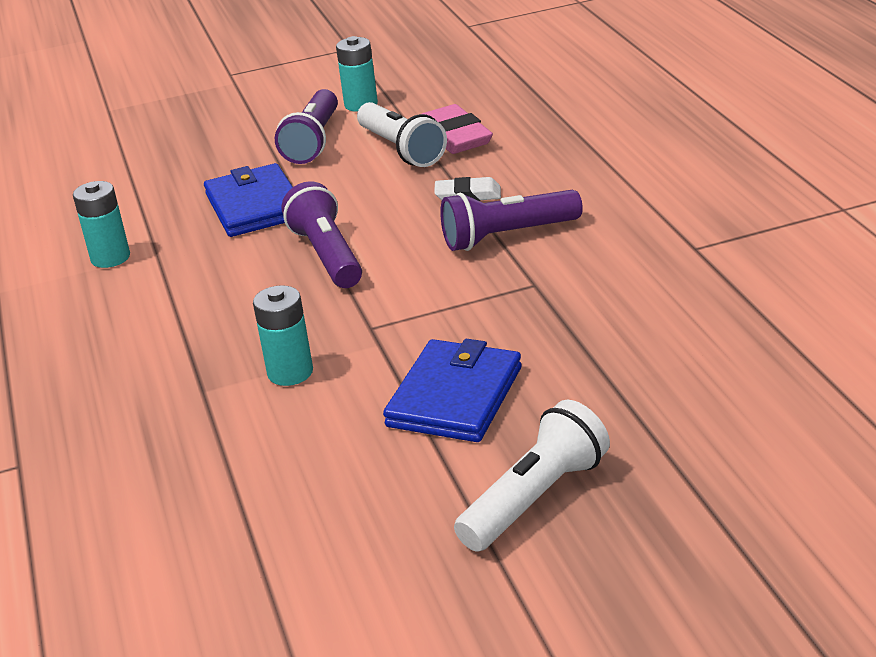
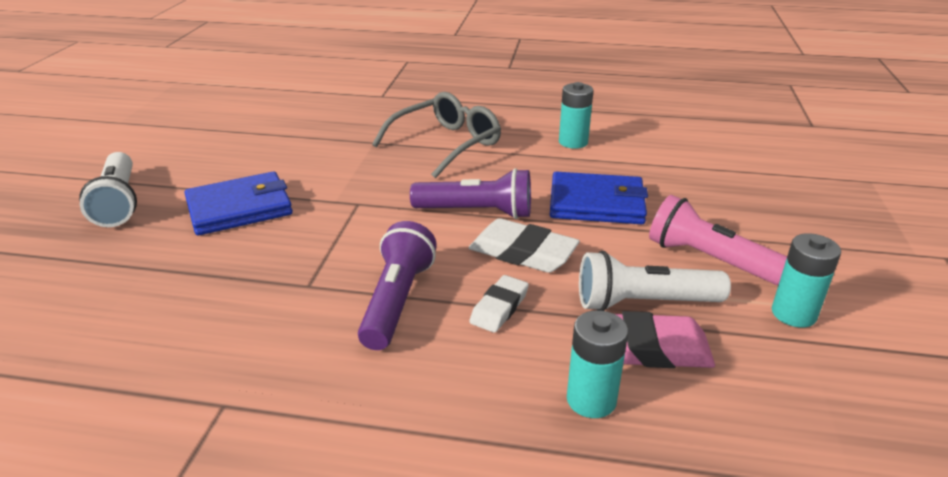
camera: 115 degrees right, 0 degrees up
(173, 334) = (446, 144): none -> grey glasses
(290, 372) = (350, 167): turquoise battery -> turquoise battery (591, 400)
(313, 141) = (709, 259): purple flashlight -> pink flashlight
(378, 211) = (522, 252): none -> white eraser
(454, 396) = (240, 208): blue wallet -> blue wallet turned 75 degrees counterclockwise

